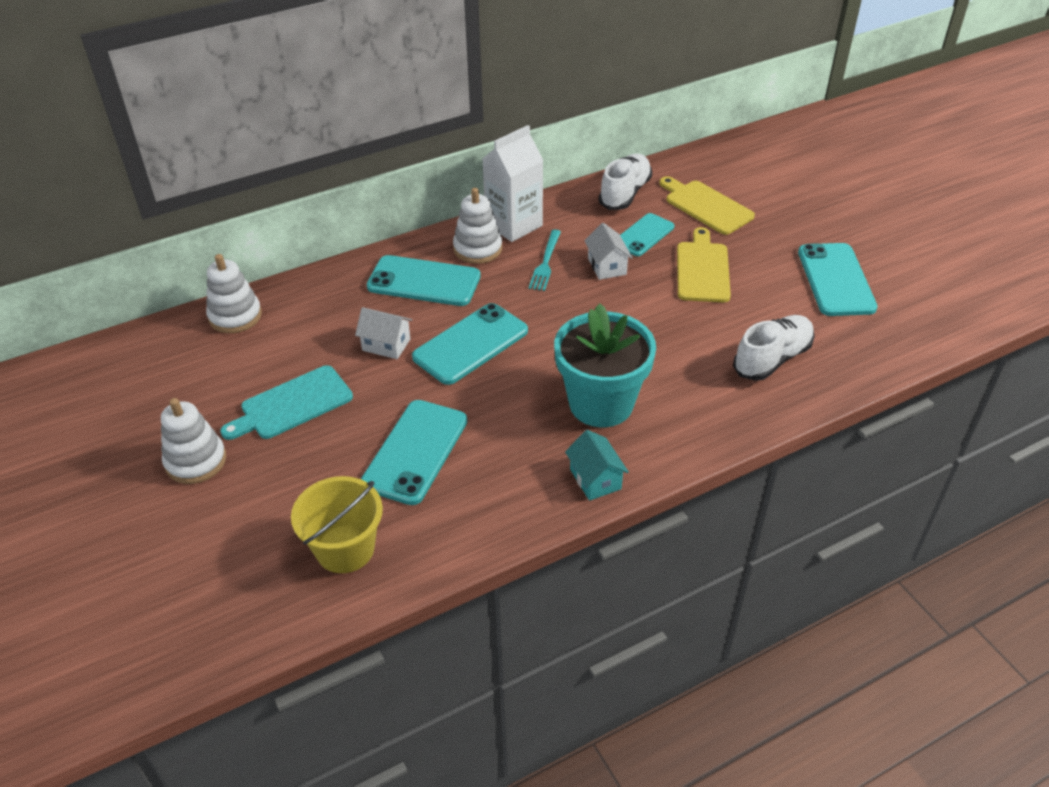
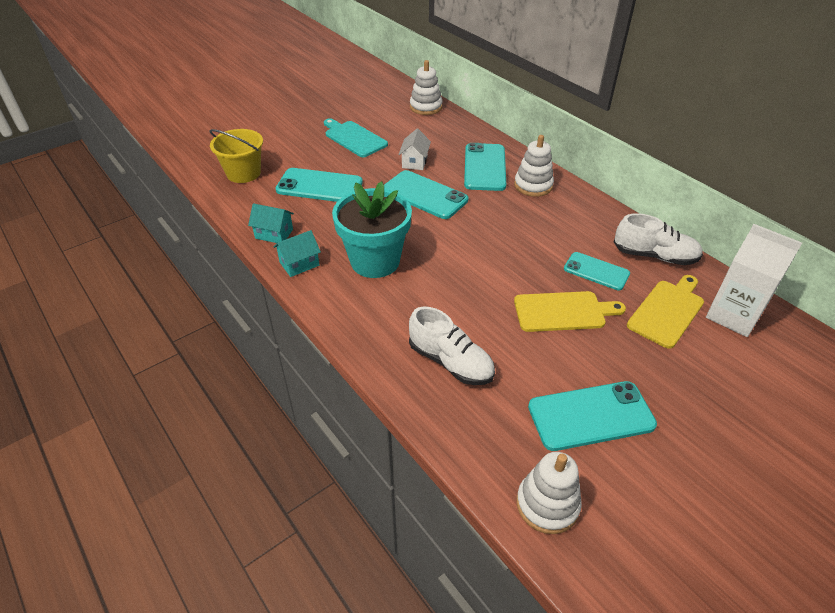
camera: 80 degrees right, 0 degrees up
(196, 461) = (307, 118): white stacking toy -> white stacking toy (547, 504)
(514, 225) = (572, 199): white carton -> white carton (733, 316)
(522, 507) = (274, 234): none -> turquoise house
(545, 262) = (531, 219): turquoise fork -> none
(607, 266) = (541, 252): white house -> none

